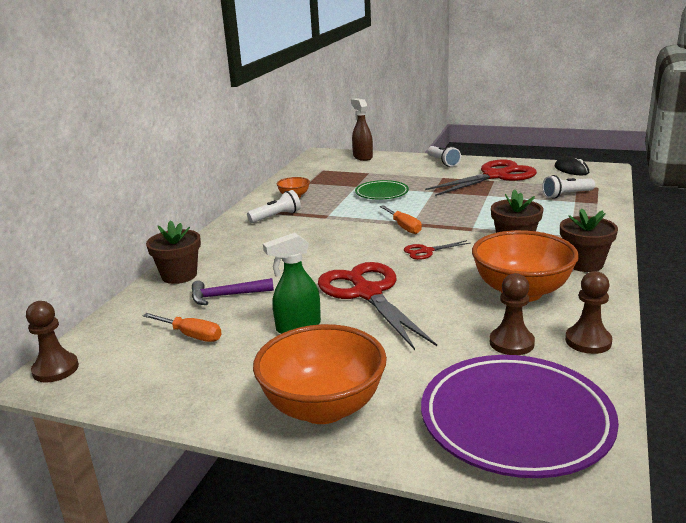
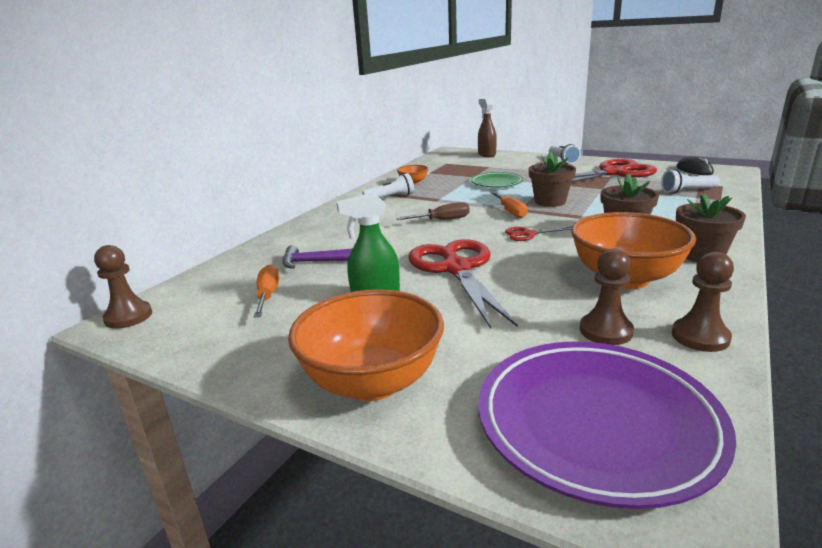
camera: 10 degrees right, 0 degrees up
(179, 275) = (282, 242): brown flower pot -> brown flower pot (550, 202)
(191, 335) = (267, 296): orange screwdriver -> orange screwdriver turned 135 degrees counterclockwise
(338, 240) = (442, 220): none -> brown screwdriver

